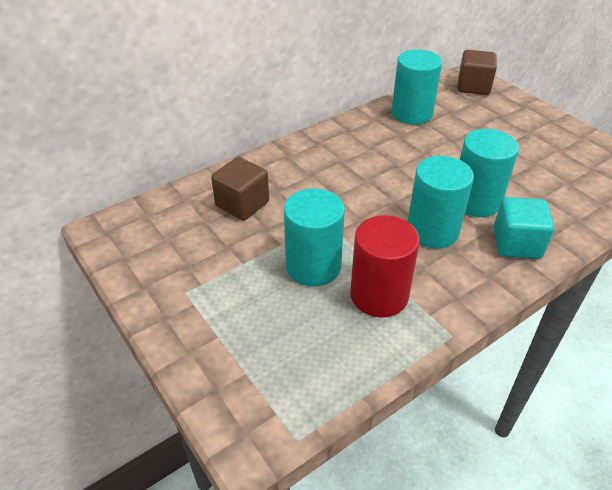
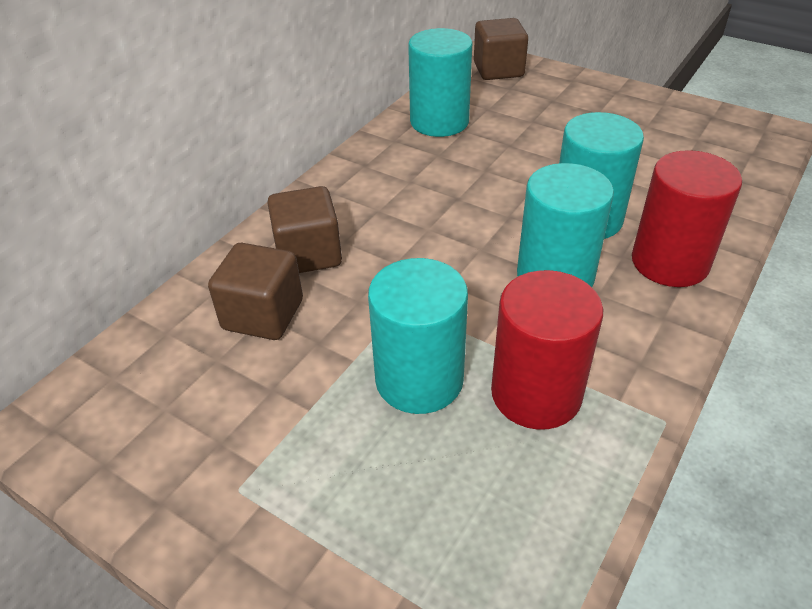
camera: 20 degrees left, 0 degrees up
(285, 176) = (308, 254): none -> brown cube
(516, 244) = (670, 262): turquoise cube -> red cylinder

